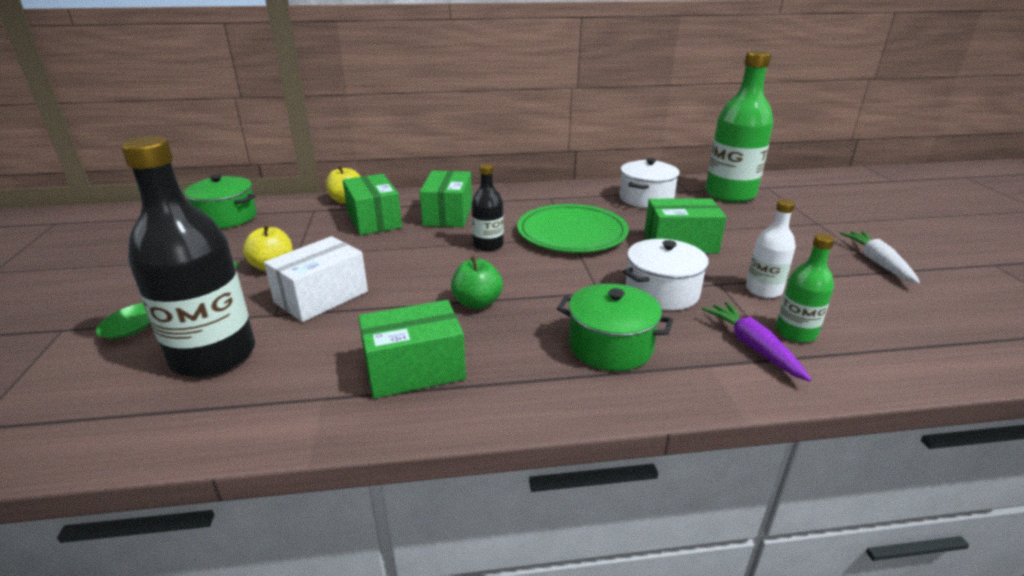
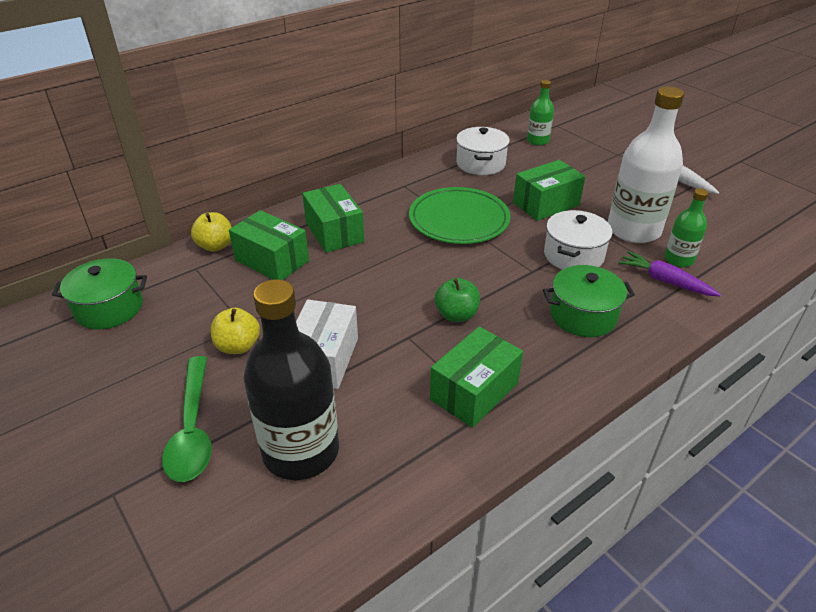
camera: 30 degrees left, 10 degrees up
(488, 245) = (405, 254): black bottle -> none
(730, 194) = (537, 141): green bottle -> green bottle, size x0.52
(763, 290) = (633, 230): white bottle -> white bottle, size x1.94

